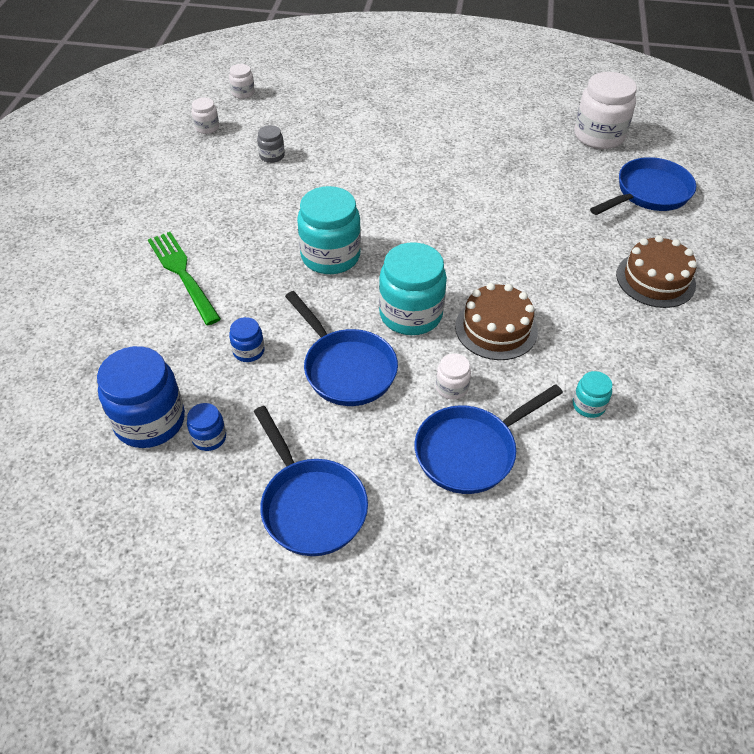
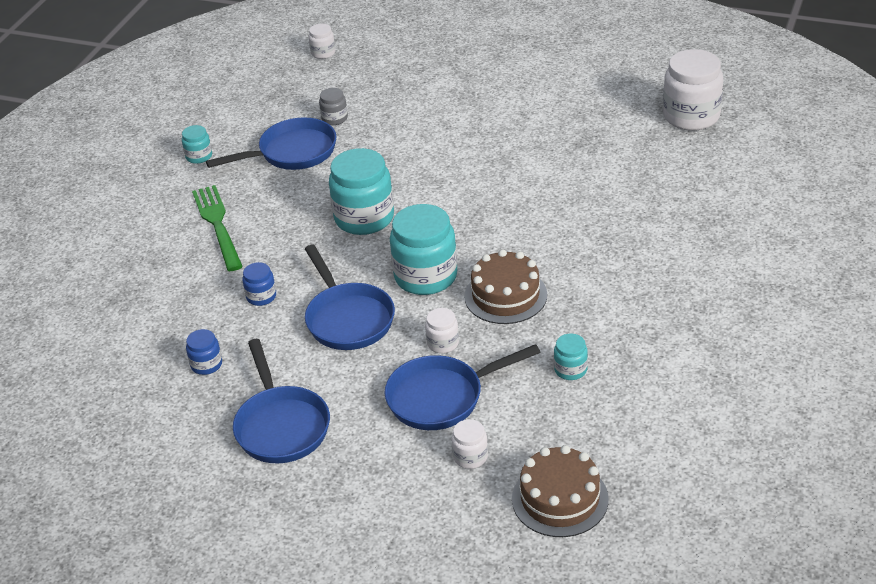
camera: 15 degrees right, 10 degrees down
(146, 202) = (199, 156): none -> turquoise jar
(150, 421) = (157, 346): blue jar -> none
(207, 127) = (277, 87): white jar -> white jar (470, 457)
(649, 193) = (721, 178): blue pan -> blue pan (292, 152)
(655, 279) = (689, 263): brown cake -> brown cake (560, 499)

